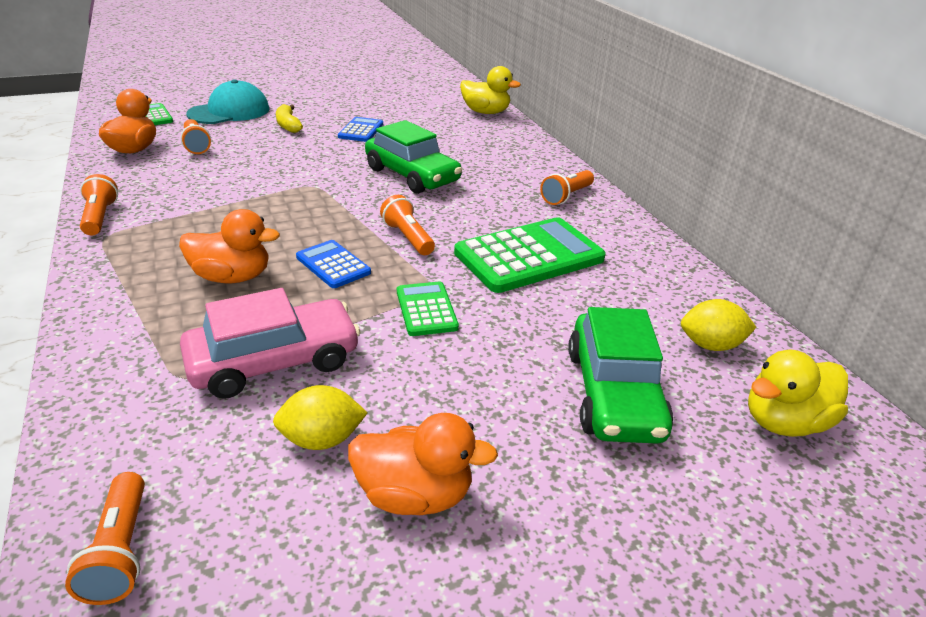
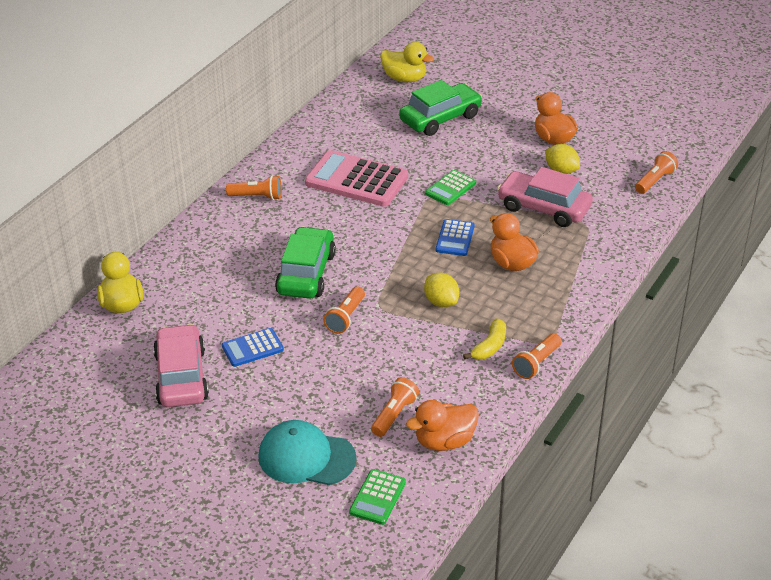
camera: 125 degrees left, 5 degrees up
(288, 125) = (292, 396): yellow banana -> yellow banana (489, 346)
(376, 106) = (181, 376): none -> pink car
(408, 237) = (392, 229): orange flashlight -> orange flashlight (345, 317)
(529, 256) = (356, 180): green calculator -> pink calculator
(710, 345) = (371, 105): yellow lemon -> yellow lemon (441, 302)

